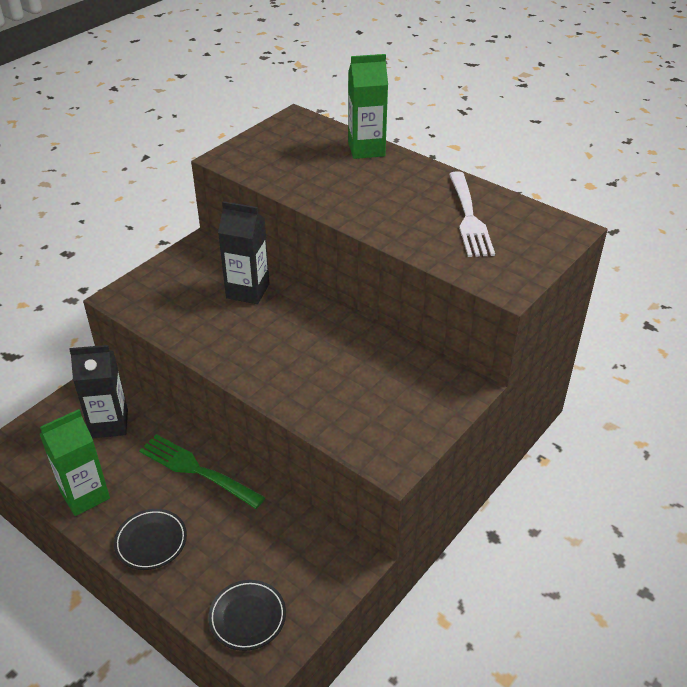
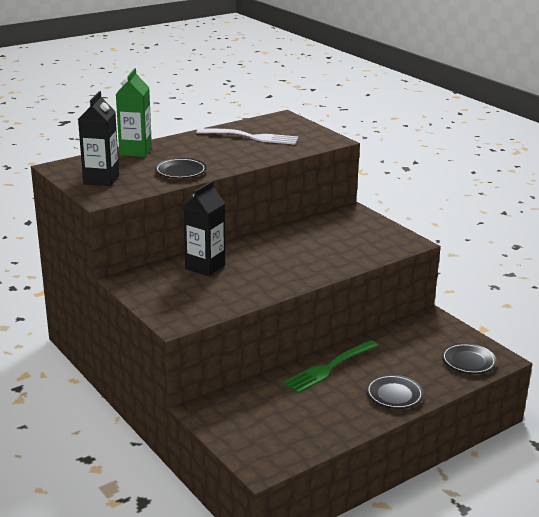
camera: 75 degrees left, 15 degrees down
(85, 495) = (336, 423): green carton -> none
(109, 424) = (257, 406): black carton -> black carton (101, 179)
(322, 189) = (180, 171): none -> black plate

